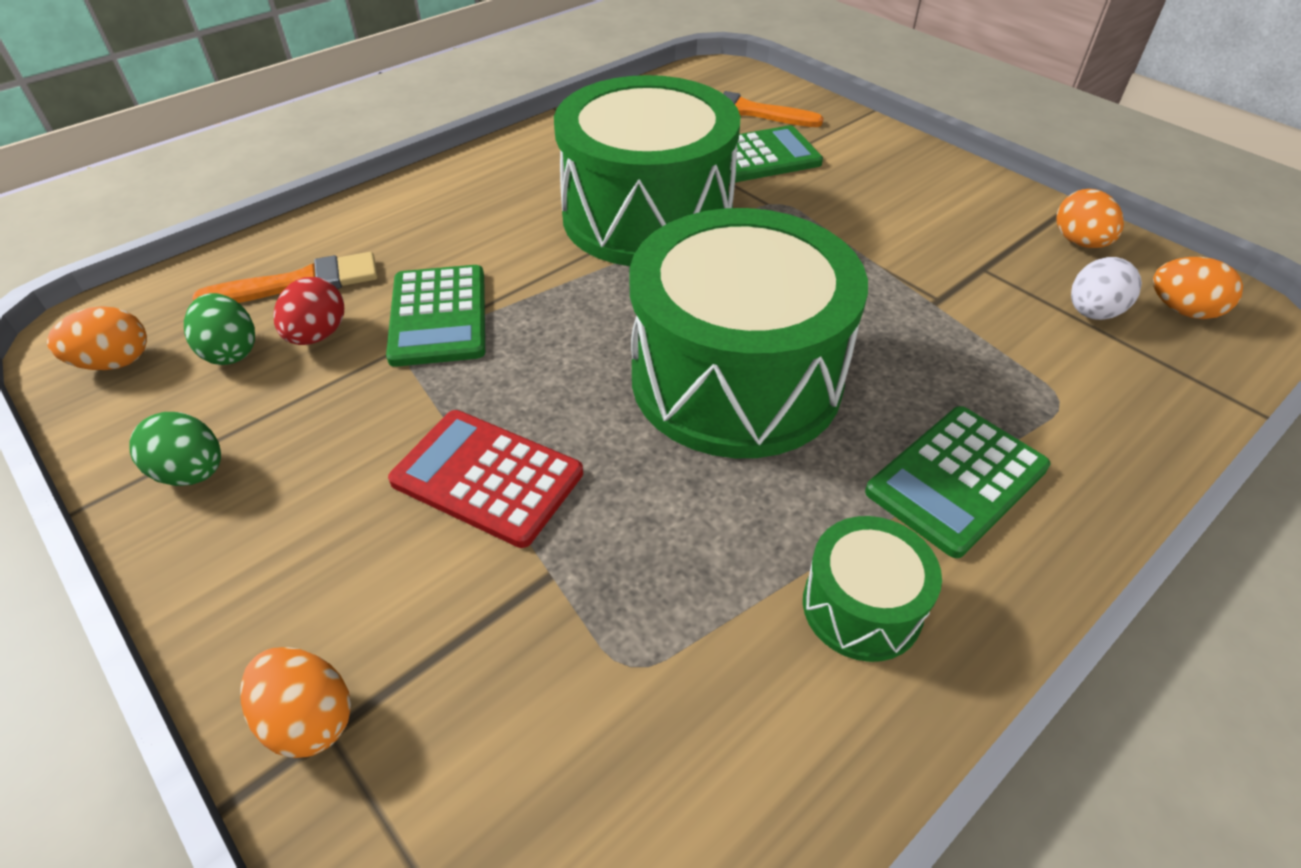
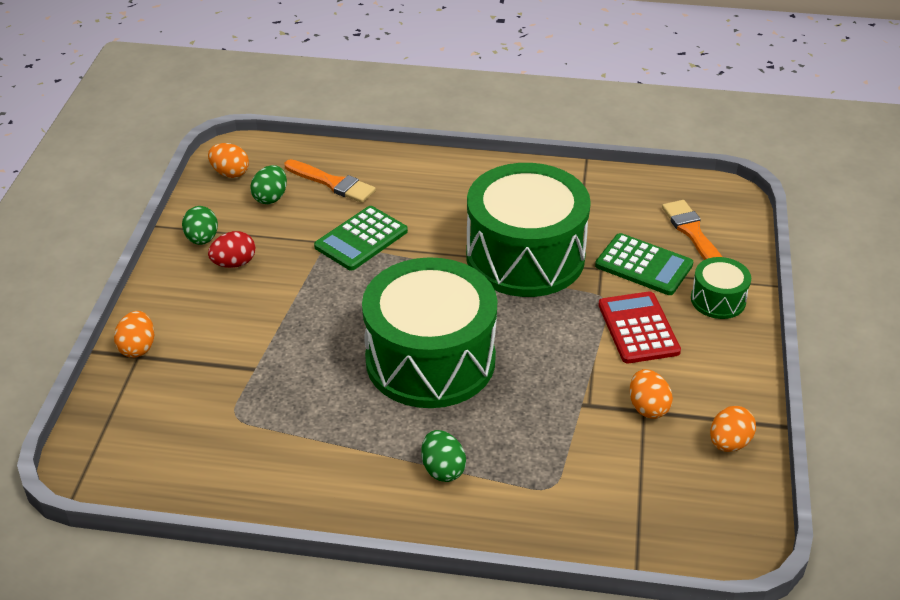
camera: 50 degrees right, 5 degrees down
(318, 335) = (307, 213): red egg -> red egg (234, 263)
(487, 477) = (284, 319): red calculator -> red calculator (638, 328)
(862, 606) = (330, 469): green drum -> green drum (718, 300)
(956, 480) = (443, 469): green calculator -> green egg
(1092, 313) = (653, 474): white egg -> none
(1182, 310) = (706, 514): orange egg -> orange egg (648, 407)

